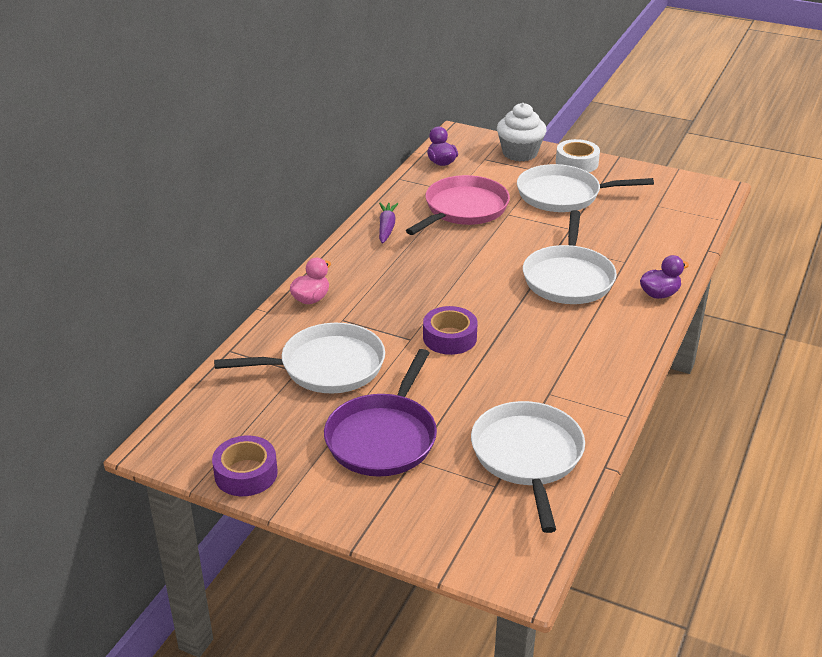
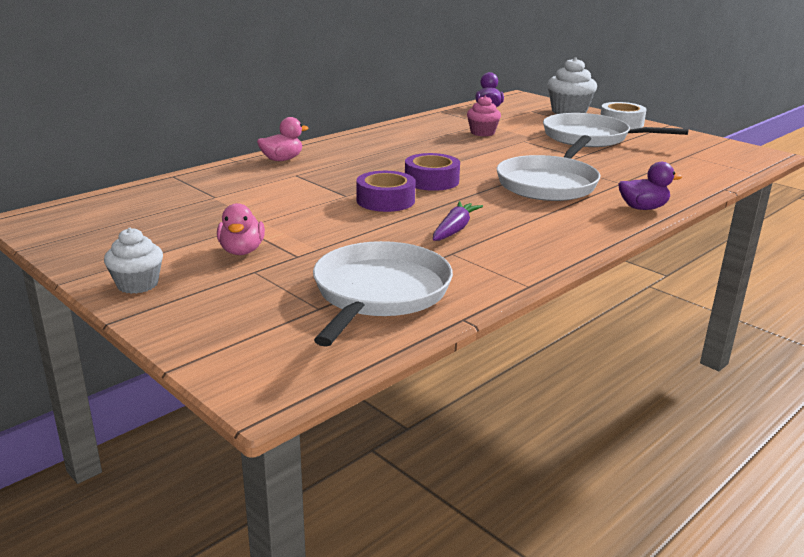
camera: 20 degrees right, 10 degrees down
(246, 473) = (81, 249): purple tape -> purple tape (431, 181)
(327, 366) = (246, 198): white pan -> none
(335, 501) = (137, 284): none -> white cupcake
(383, 438) = (242, 251): purple pan -> pink duck
(386, 228) = (398, 133): purple carrot -> purple carrot (454, 229)
(463, 209) = (482, 133): pink pan -> pink cupcake

